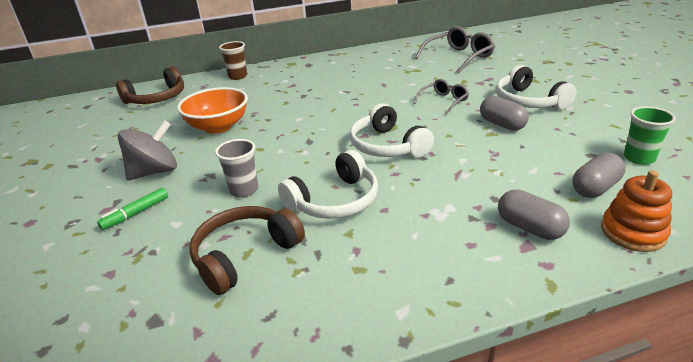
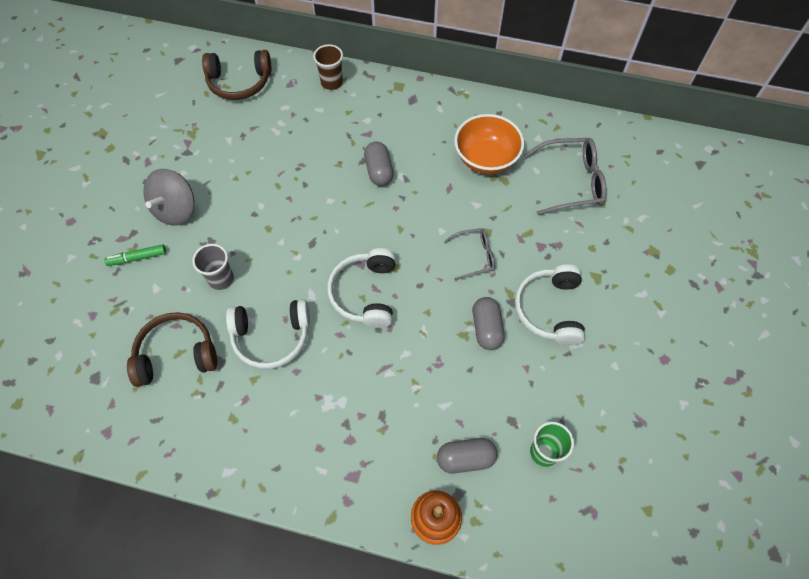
camera: 30 degrees right, 30 degrees up
(154, 172) = (176, 209): grey spinning top -> grey spinning top turned 120 degrees clockwise
(218, 127) = (259, 170): orange bowl -> orange bowl (486, 158)
(529, 228) = (373, 462): grey capsule -> grey capsule (379, 171)

